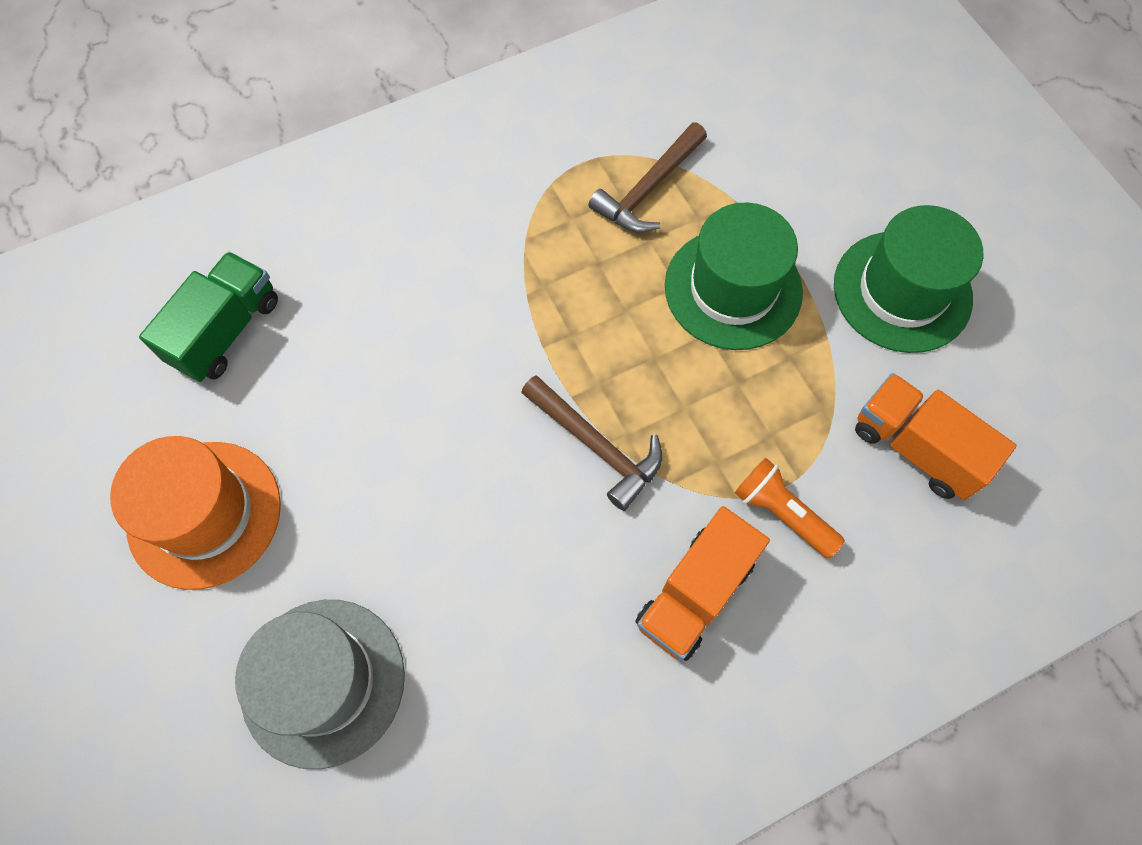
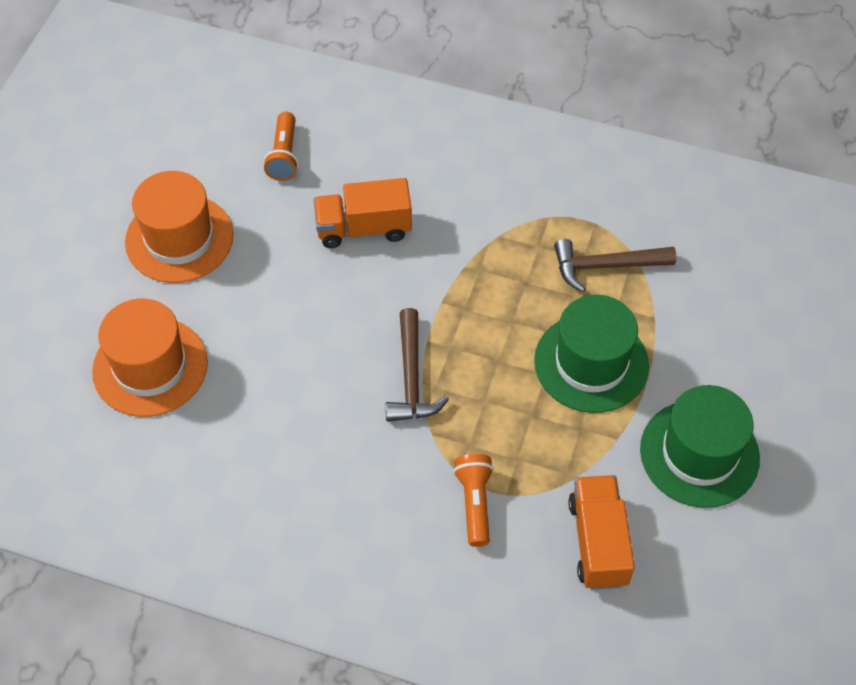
camera: 45 degrees right, 10 degrees down
(226, 331) = (284, 155): green truck -> orange flashlight
(323, 681) = (150, 367): grey hat -> orange hat
(695, 593) = (378, 497): orange truck -> orange truck (363, 228)

